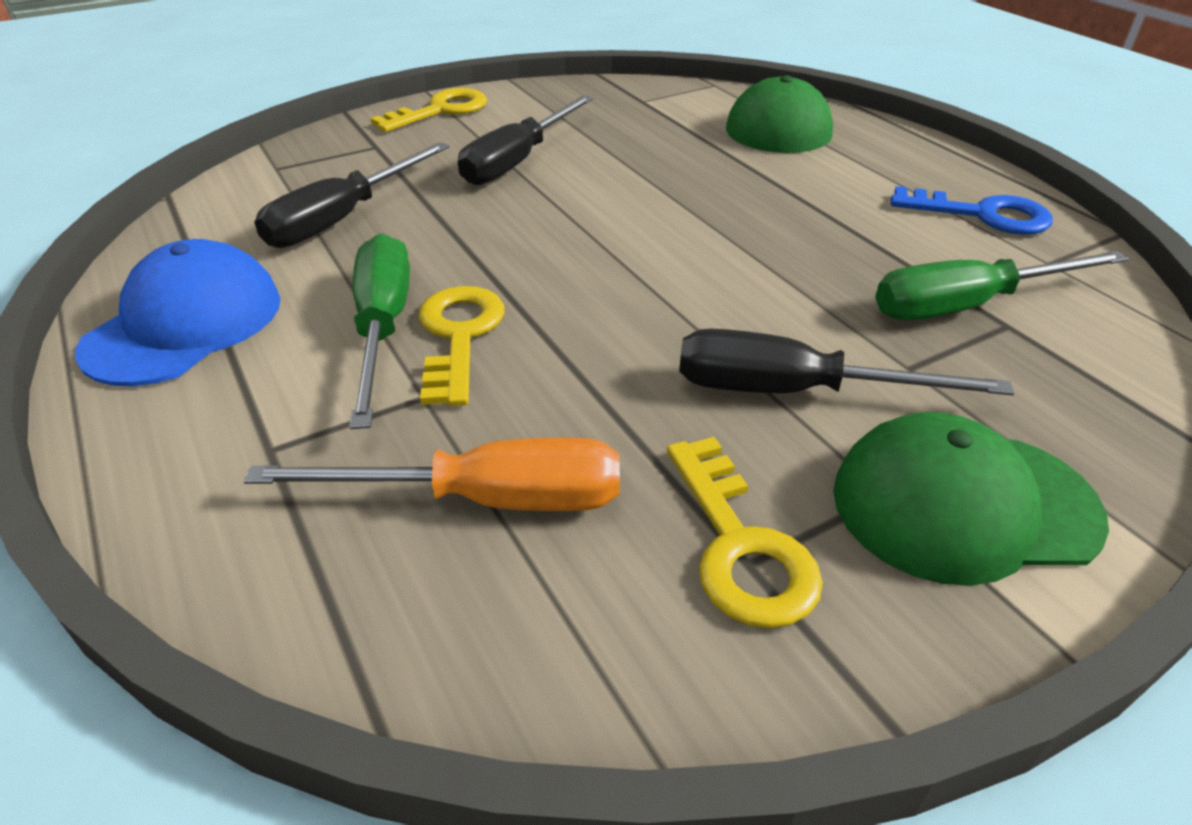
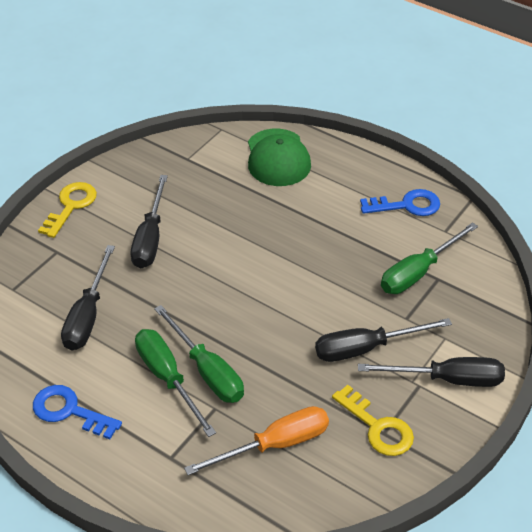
camera: 25 degrees left, 5 degrees up
(184, 324) = (70, 411): blue cap -> blue key
(459, 336) = (207, 371): yellow key -> green screwdriver
(963, 504) = (447, 379): green cap -> black screwdriver

